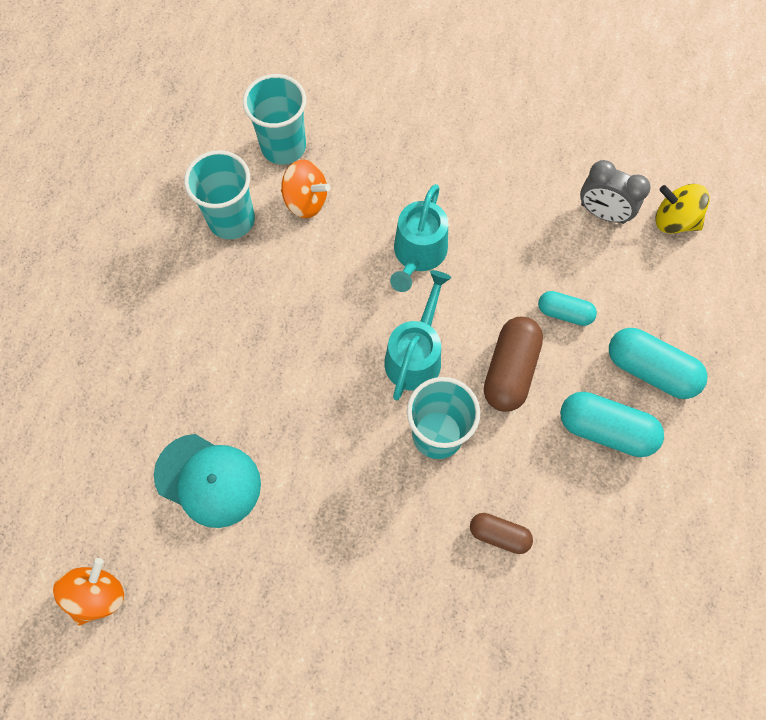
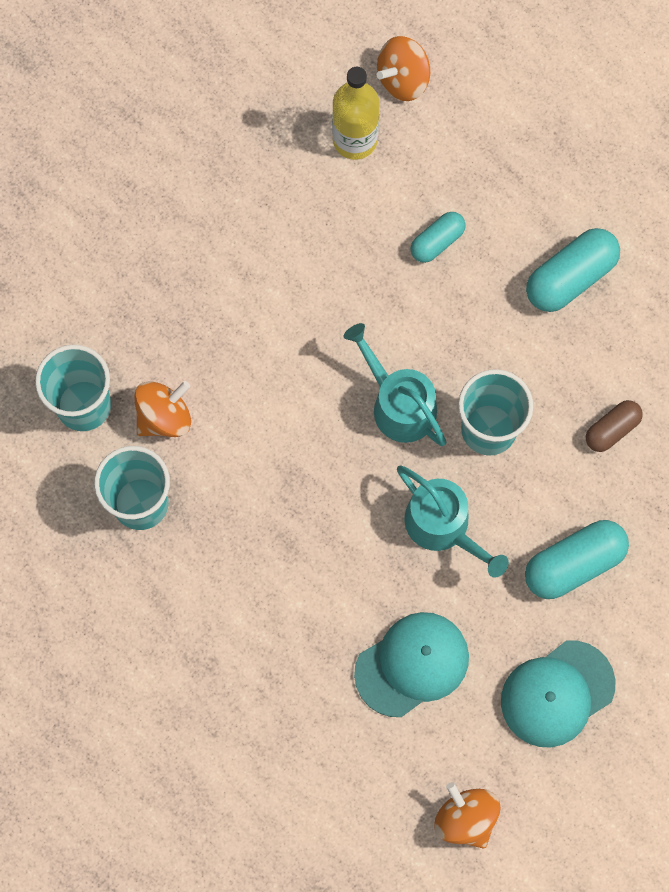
camera: 60 degrees left, 5 degrees up
(243, 614) = (557, 694): none -> turquoise cap
(418, 254) = (292, 340): turquoise watering can -> turquoise watering can (443, 526)
(510, 370) = (465, 326): brown capsule -> none
(602, 213) = (355, 140): grey clock -> yellow bottle
(650, 370) = (538, 202): turquoise capsule -> turquoise capsule (574, 564)
(674, 220) = (403, 79): yellow spinning top -> orange spinning top

